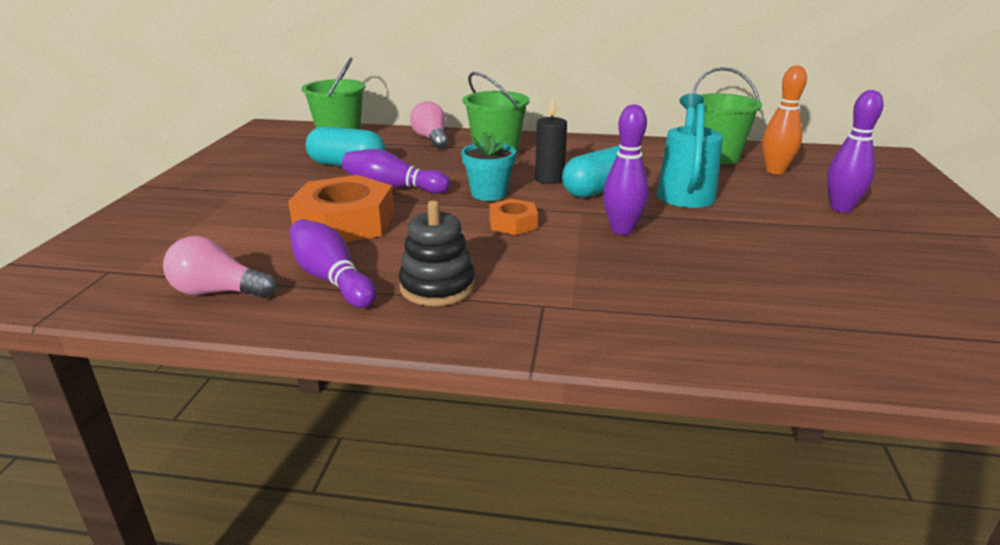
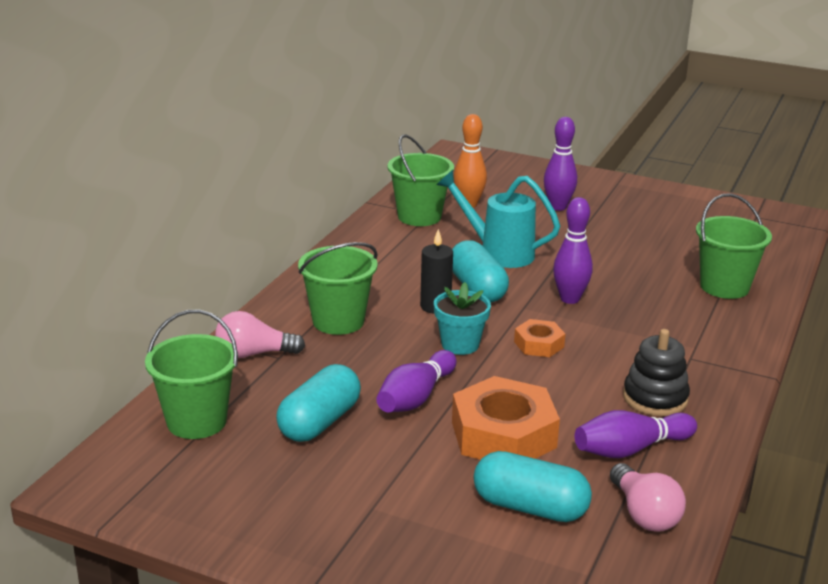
camera: 75 degrees left, 0 degrees up
(218, 292) = (644, 514): pink light bulb -> pink light bulb turned 45 degrees counterclockwise
(234, 241) = (530, 507): none -> turquoise capsule
(765, 322) = (724, 287): none -> green bucket

